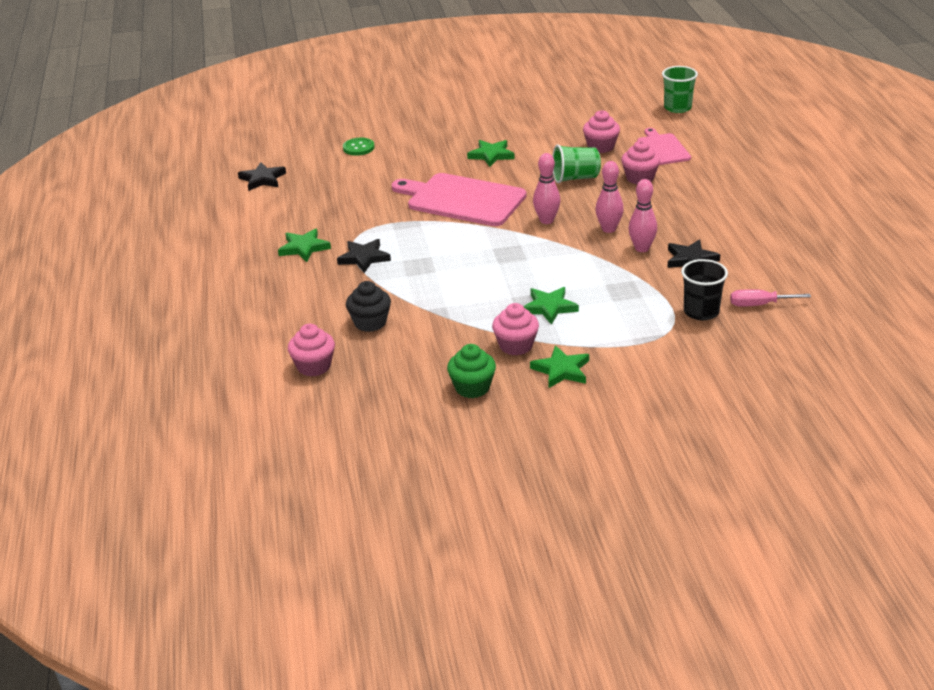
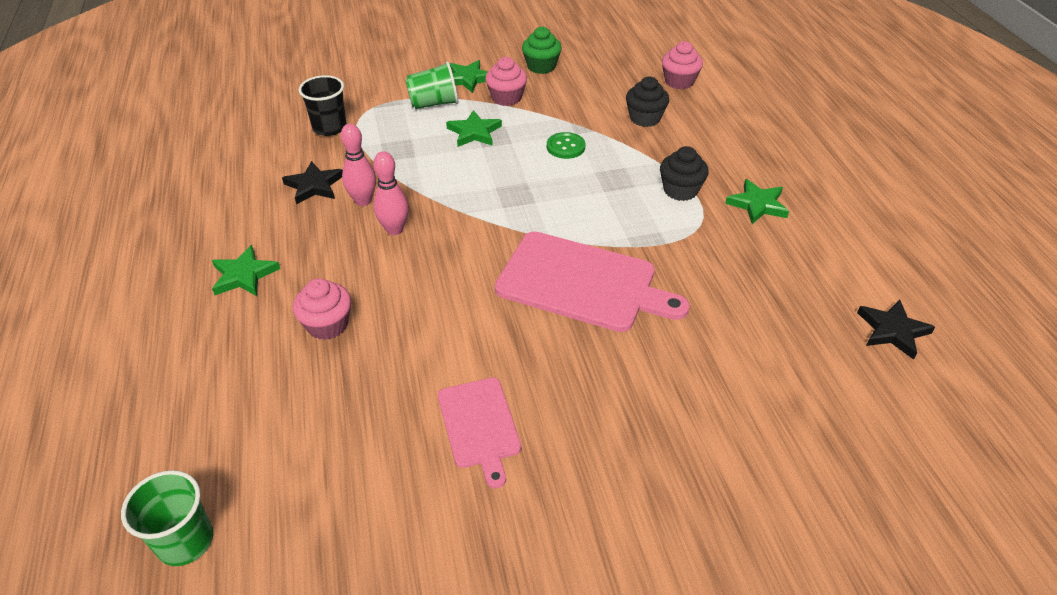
camera: 175 degrees right, 10 degrees up
(358, 148) = (780, 412): green button -> green button (565, 147)
(364, 258) = (680, 190): black star -> black cupcake
(491, 155) = (550, 386): green star -> green star (244, 275)
(546, 220) = (469, 244): pink bowling pin -> none
(575, 178) = (421, 326): green cup -> green cup (434, 103)
(601, 147) = (367, 406): pink cupcake -> none
(662, 148) = (267, 399): pink cutting board -> pink cutting board (479, 425)
(759, 305) = (271, 134): pink screwdriver -> none

